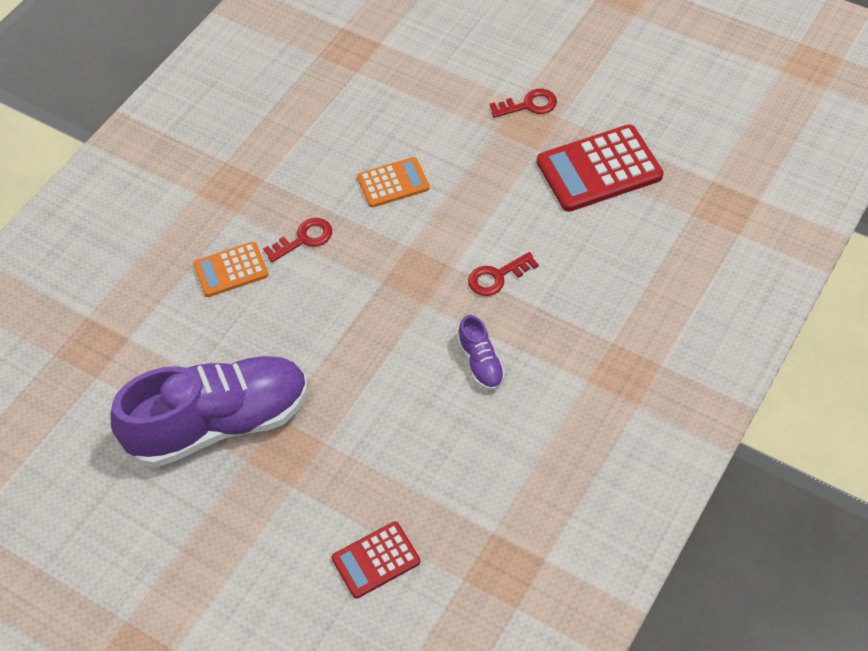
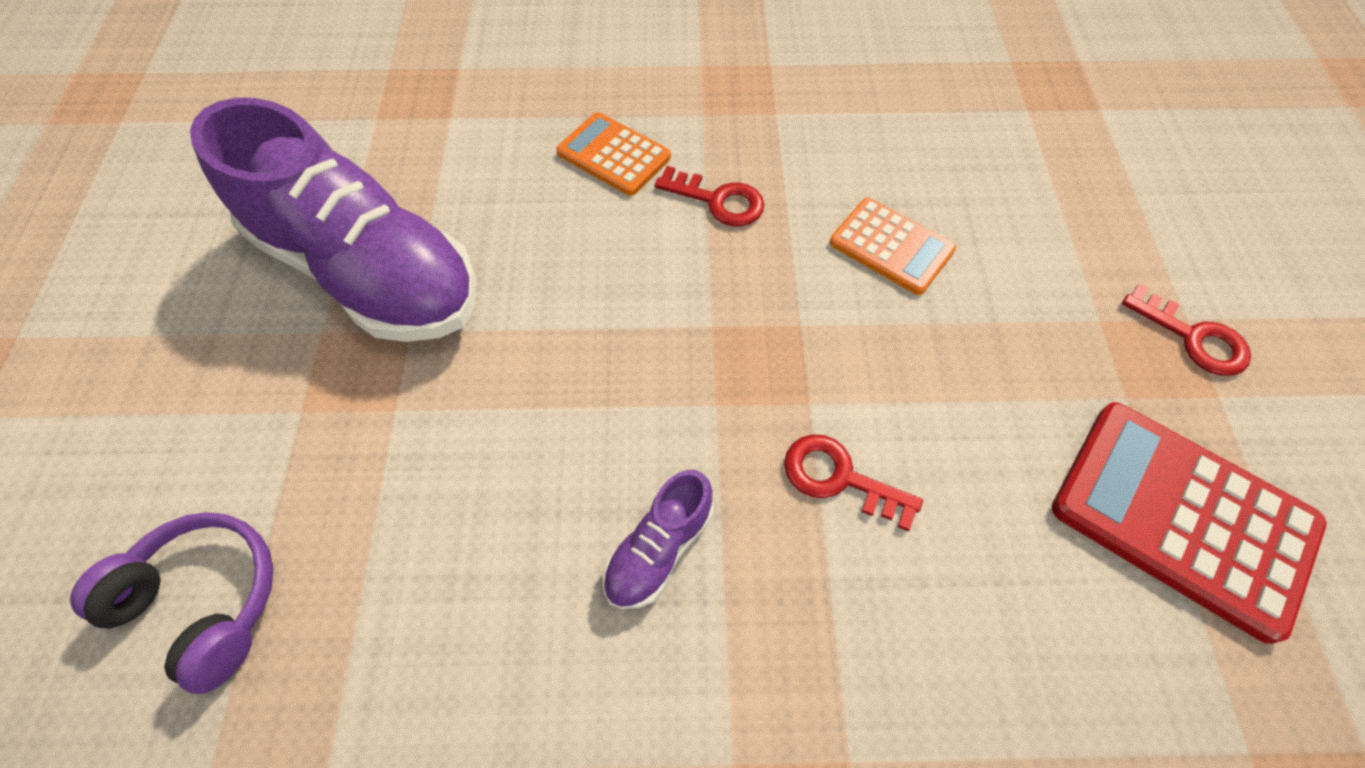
camera: 55 degrees right, 5 degrees up
(376, 560) = (204, 602): red calculator -> purple headphones

